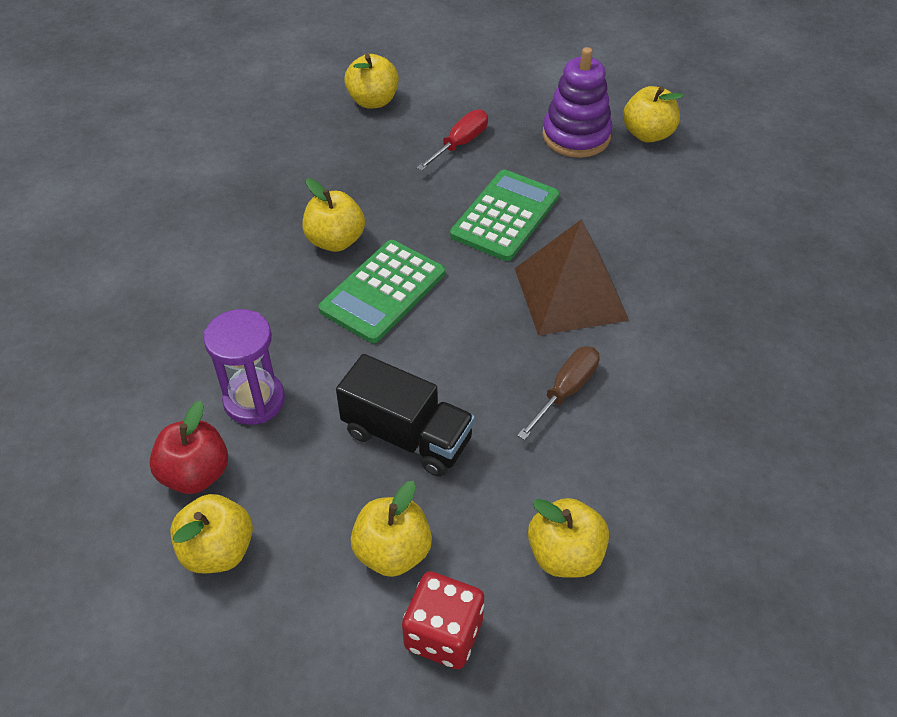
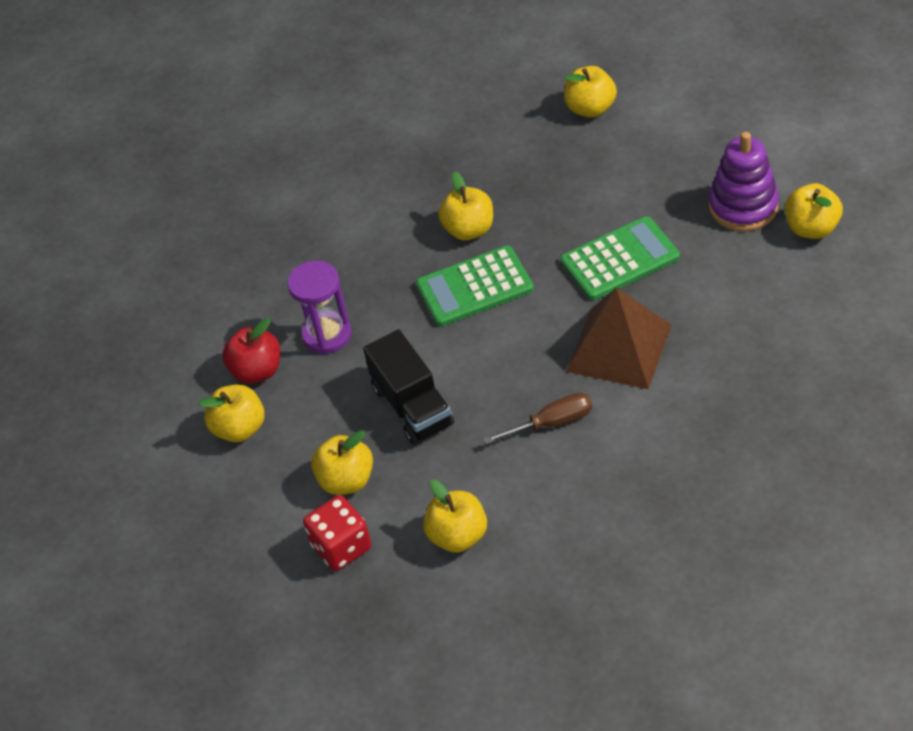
camera: 40 degrees right, 0 degrees up
(460, 144) = (634, 177): red screwdriver -> none

